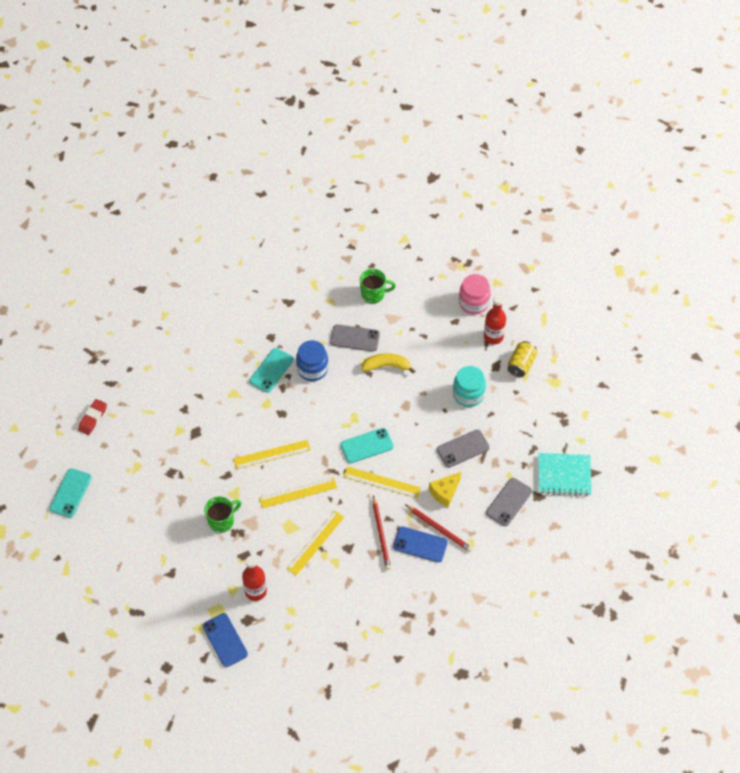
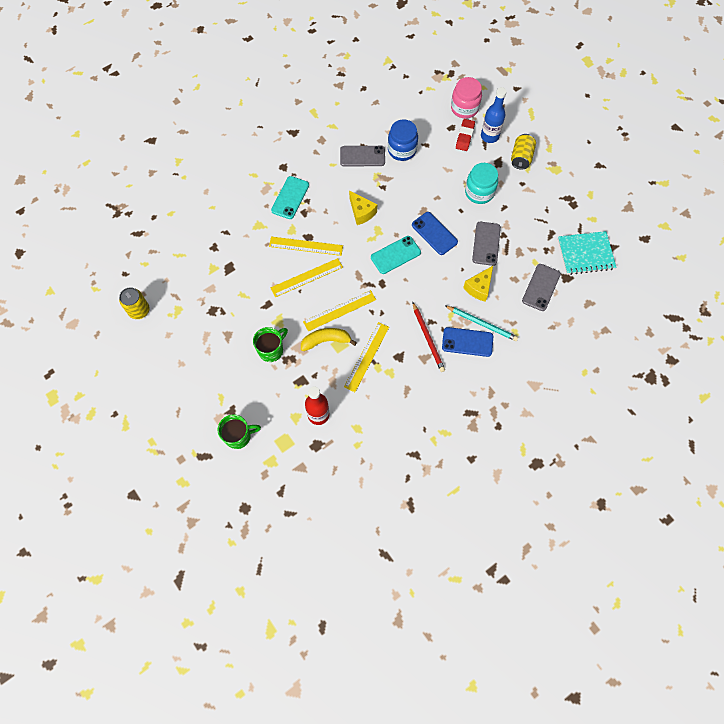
camera: 10 degrees left, 10 degrees up
(70, 493) = (117, 346): turquoise phone -> none
(93, 418) = (126, 270): red eraser -> red eraser (465, 136)
(98, 461) = (139, 310): none -> yellow can
(225, 640) = (298, 470): blue phone -> blue phone (434, 233)
(312, 369) = (328, 190): blue jar -> blue jar (402, 150)
(341, 396) = (361, 212): none -> yellow cheese
(373, 294) = (371, 113): green mug -> green mug (238, 436)
(382, 482) = (417, 287): yellow ruler -> yellow ruler (306, 246)
(386, 366) = (397, 177): yellow banana -> yellow banana (326, 341)
(439, 529) = (482, 324): red pencil -> turquoise pencil
(463, 448) = (486, 243): grey phone -> grey phone turned 45 degrees counterclockwise
(493, 337) = (489, 136): red bottle -> blue bottle

